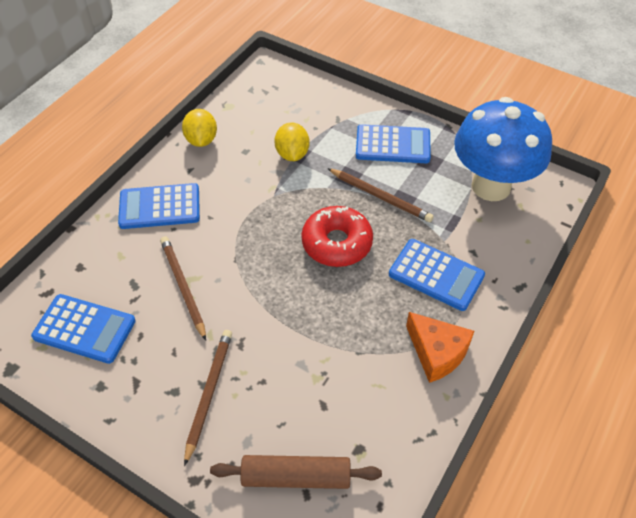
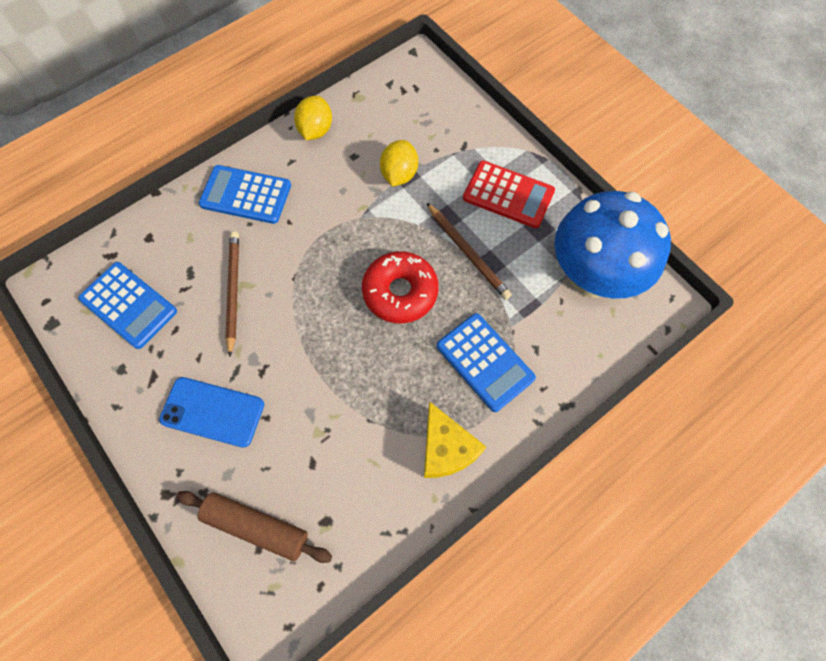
camera: 20 degrees right, 15 degrees up
(208, 393) = (212, 412): brown pencil -> blue phone
(393, 145) = (508, 195): blue calculator -> red calculator
(437, 353) = (446, 448): orange cheese -> yellow cheese

